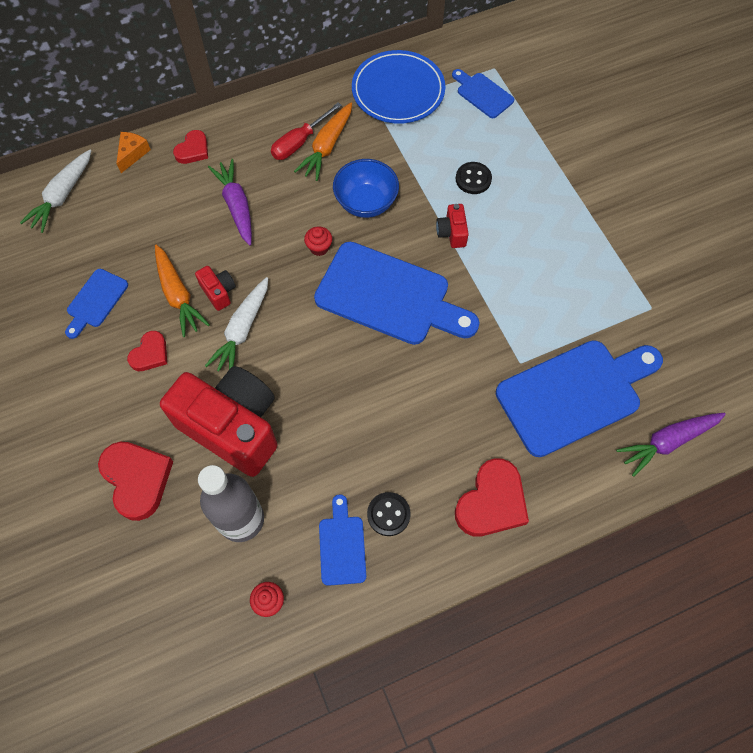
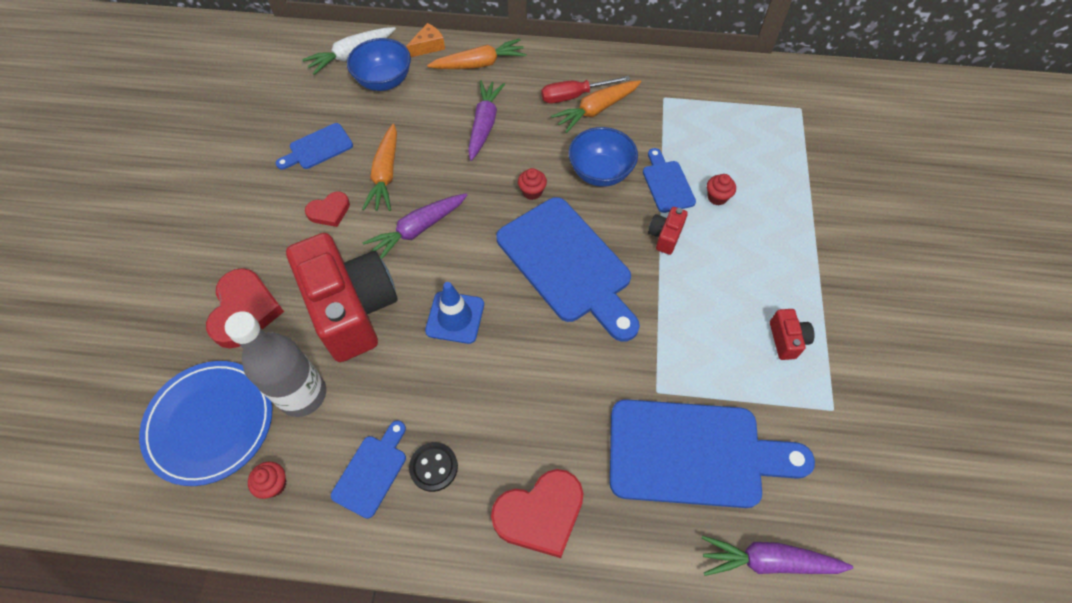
camera: 30 degrees right, 5 degrees down
(113, 207) = (384, 81): none -> blue bowl
(193, 150) = (479, 64): red heart -> orange carrot
(218, 292) = (420, 188): red camera -> red camera (786, 340)
(242, 330) = (418, 230): white carrot -> purple carrot
(325, 388) = (455, 317): none -> blue traffic cone
(398, 91) = (693, 90): blue plate -> blue plate (210, 423)
(473, 179) = (717, 197): black button -> red cupcake
(482, 94) = (774, 126): blue cutting board -> blue cutting board (667, 183)

